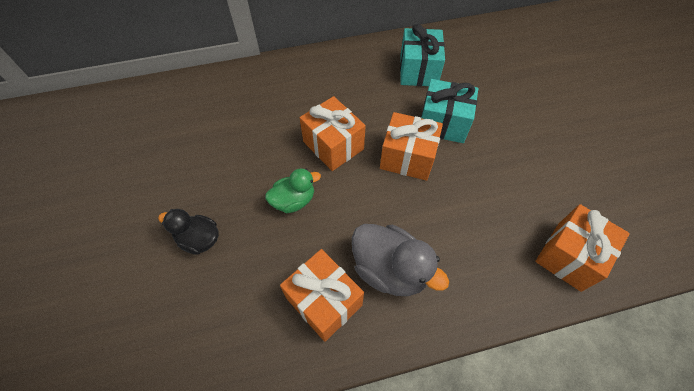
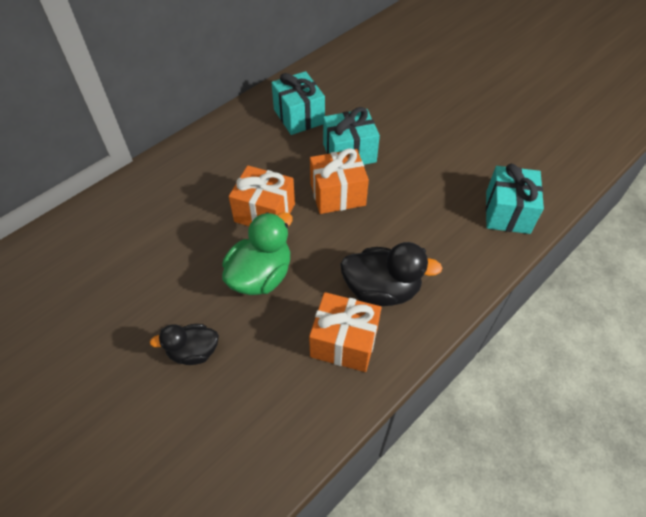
camera: 30 degrees left, 5 degrees down
(293, 200) = (260, 276): green duck -> green duck, size x1.59
(390, 269) = (381, 290): grey duck -> black duck
(569, 256) = (507, 212): orange gift -> turquoise gift

